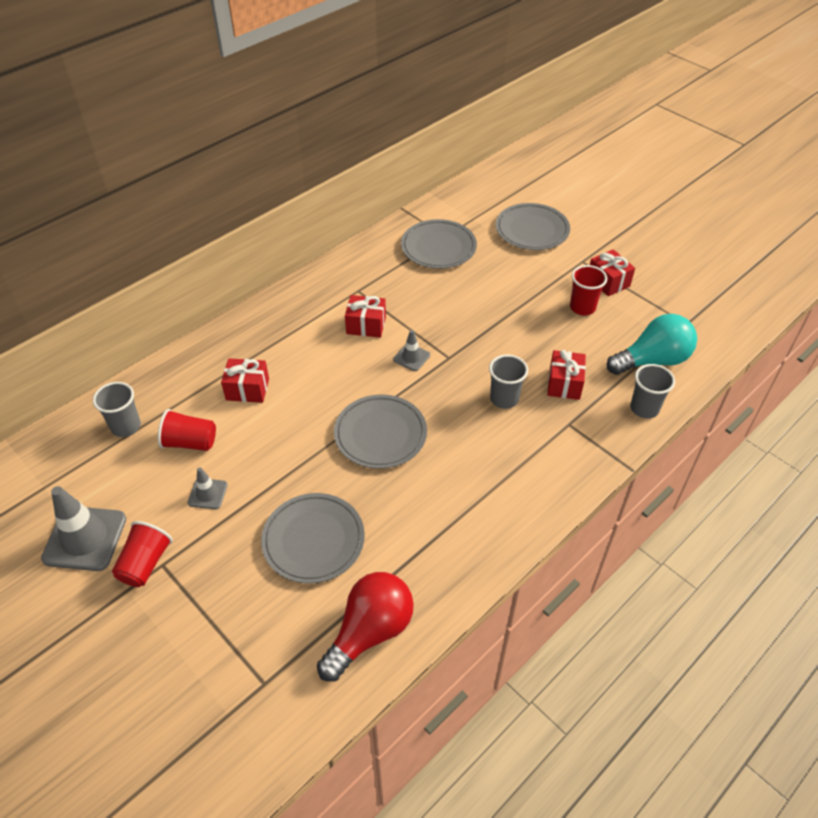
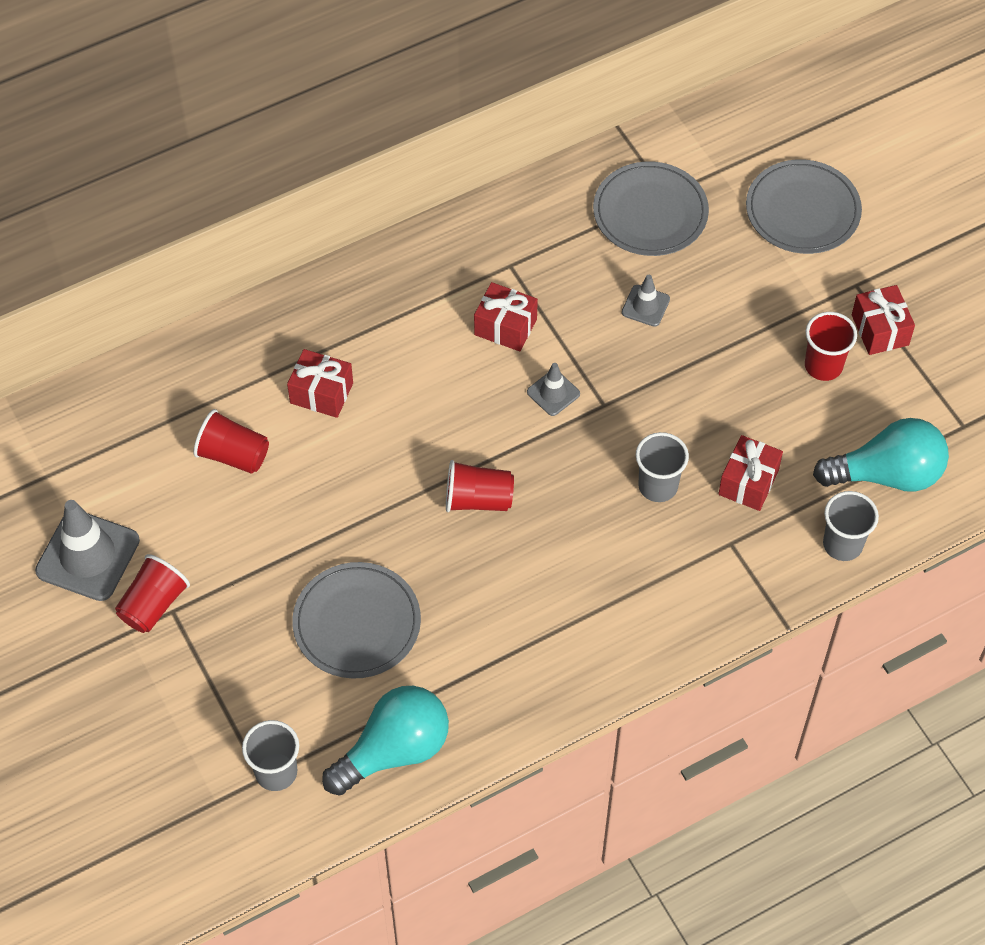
camera: 15 degrees right, 10 degrees up
(126, 426) = (157, 413): grey cup -> grey cup (276, 772)
(207, 494) = (242, 532): grey traffic cone -> grey traffic cone (645, 306)
(370, 632) = (394, 750): red light bulb -> turquoise light bulb
(380, 434) = (478, 499): grey plate -> red cup

